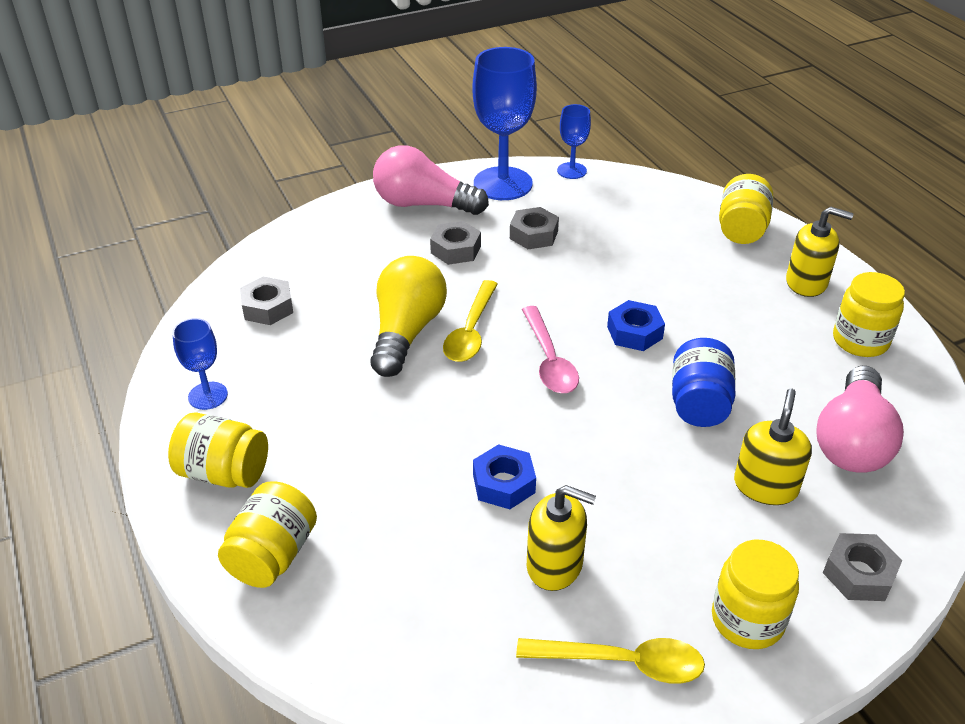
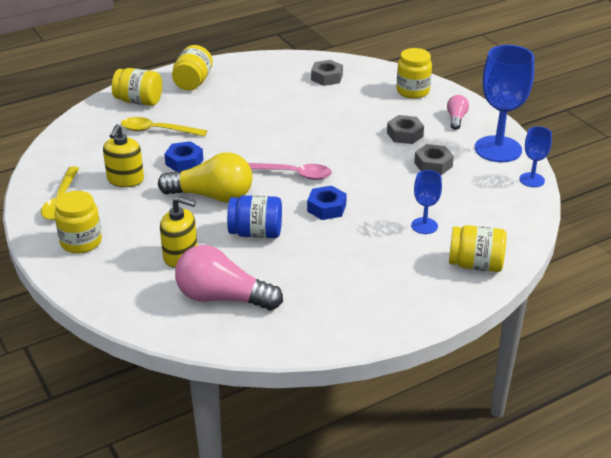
camera: 85 degrees right, 5 degrees down
(208, 396) = (249, 70): blue goblet -> blue goblet (424, 226)
(406, 332) = (312, 123): yellow light bulb -> yellow light bulb (212, 196)
(423, 204) = (456, 119): pink light bulb -> pink light bulb, size x0.50
(471, 331) = (317, 145): yellow spoon -> yellow spoon (157, 130)
(549, 360) = (292, 174): pink spoon -> pink spoon turned 150 degrees counterclockwise
(806, 282) = (407, 294): yellow soap dispenser -> none
(858, 574) = (108, 287): grey nut -> none
(860, 341) = (335, 315): yellow jar -> yellow jar (413, 91)

